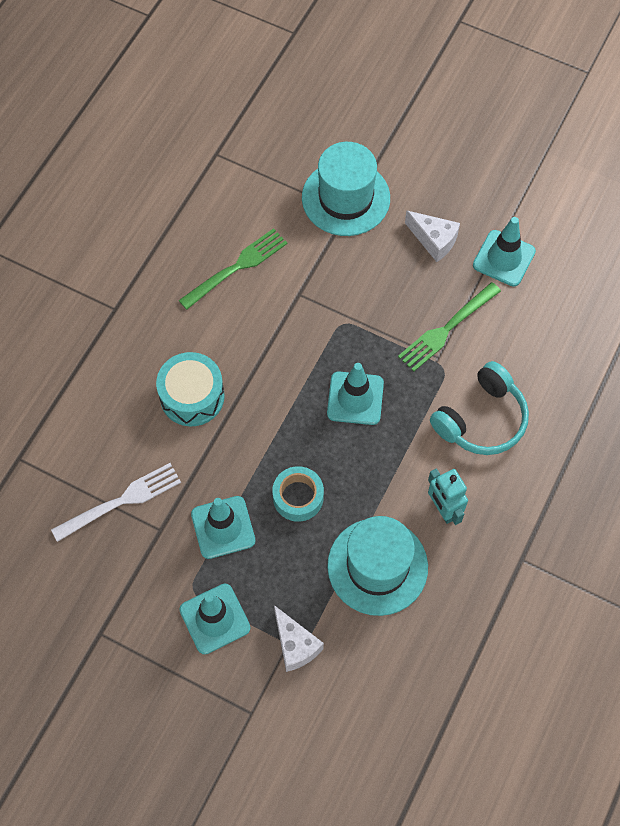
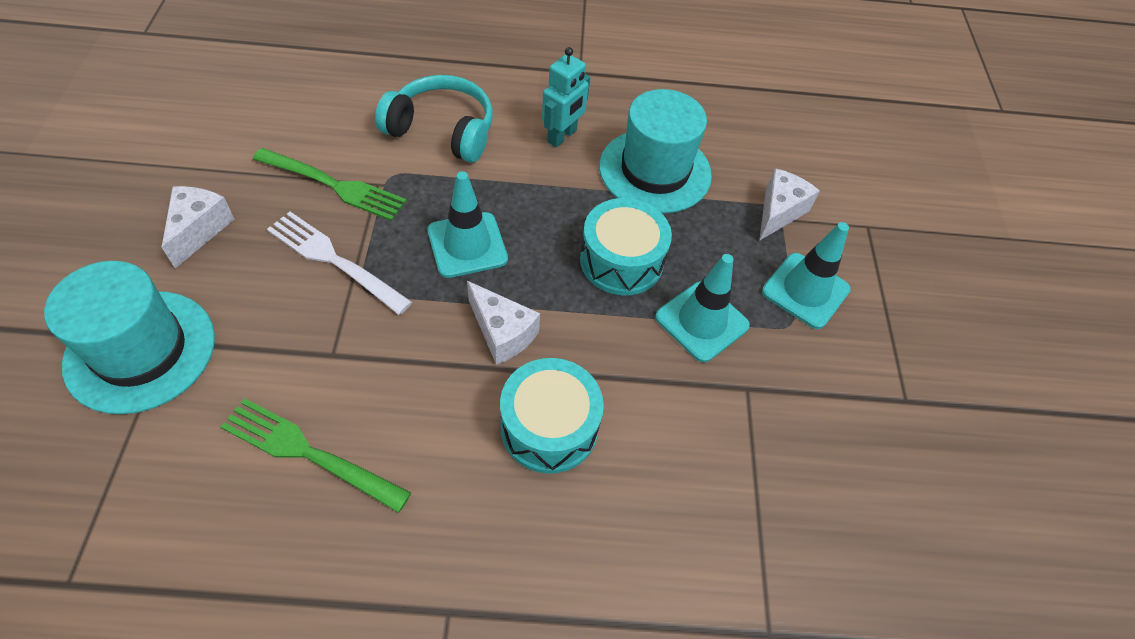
camera: 120 degrees left, 10 degrees down
(121, 501) = (741, 451): white fork -> white fork (334, 260)
(271, 394) = (502, 333): none -> white cheese
(298, 497) = (621, 261): turquoise tape -> turquoise drum
(504, 258) = (212, 157): turquoise traffic cone -> none

